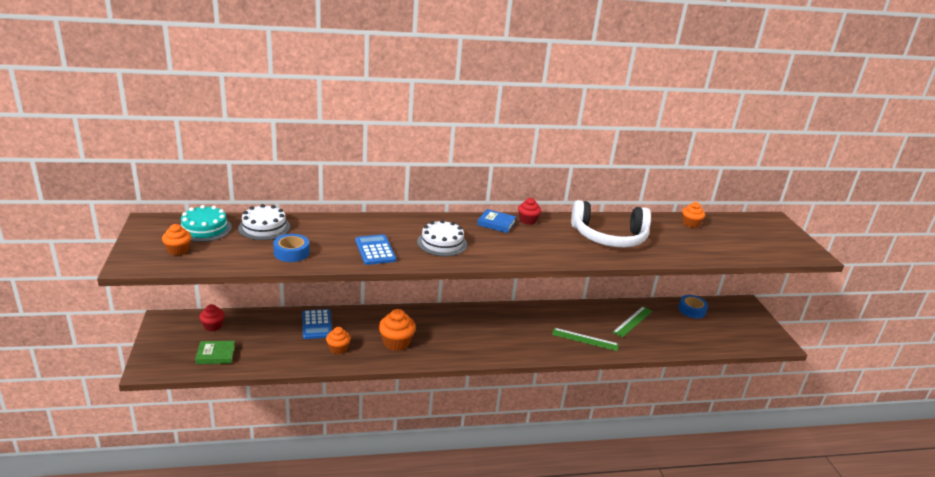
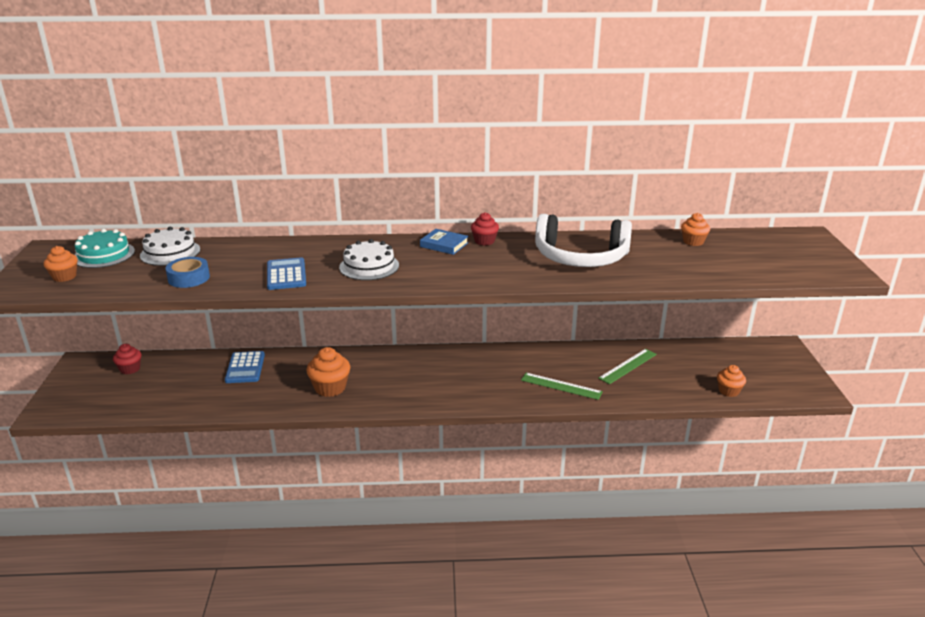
camera: 10 degrees right, 0 degrees up
(216, 355) = (122, 399): green book -> none
(338, 348) = (261, 394): orange cupcake -> orange cupcake (728, 391)
(692, 310) = (709, 353): blue tape -> none

